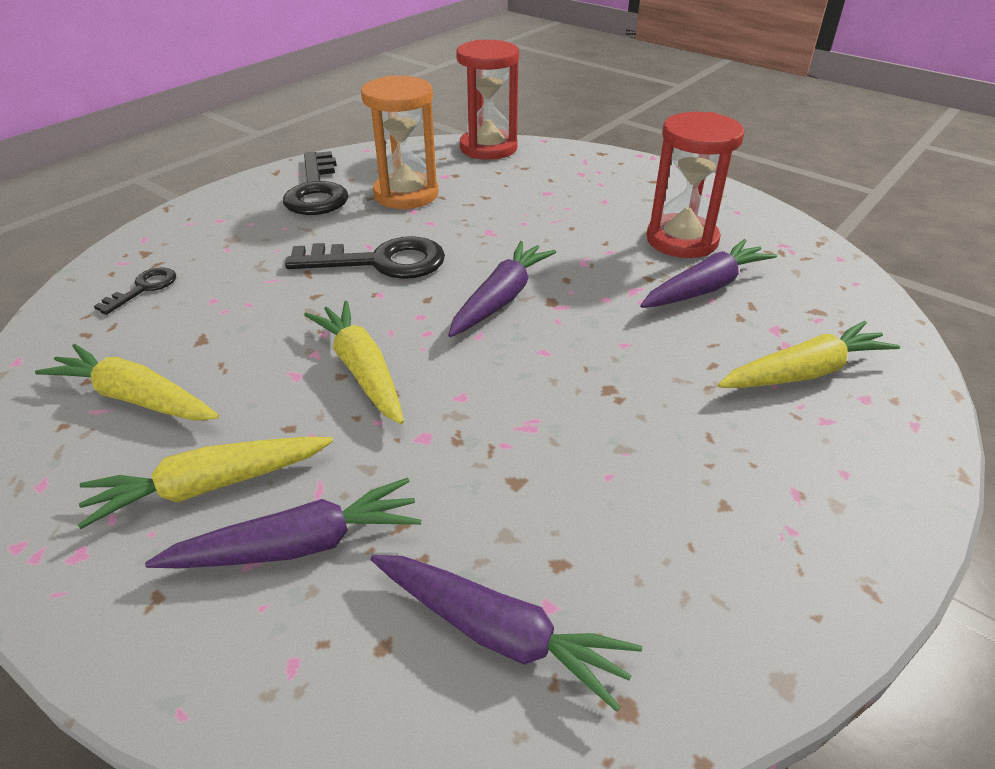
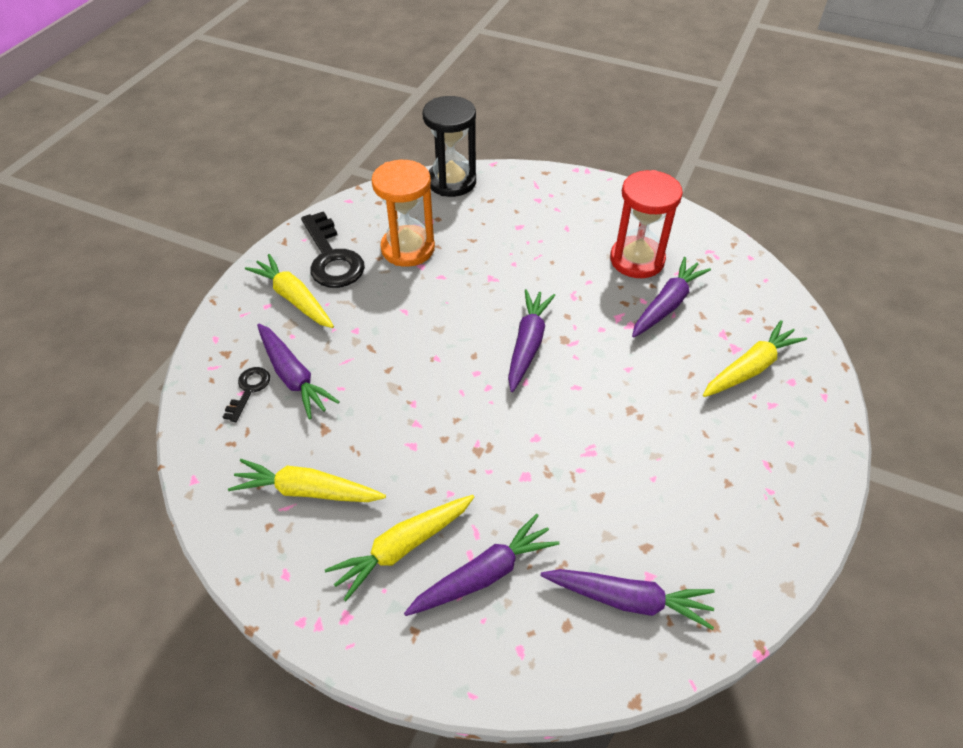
camera: 15 degrees left, 10 degrees up
(202, 284) = (293, 376): none -> purple carrot
(361, 370) = (457, 430): yellow carrot -> yellow carrot (294, 298)
(380, 262) = (421, 326): black key -> none
(488, 148) = (451, 181): red hourglass -> black hourglass

